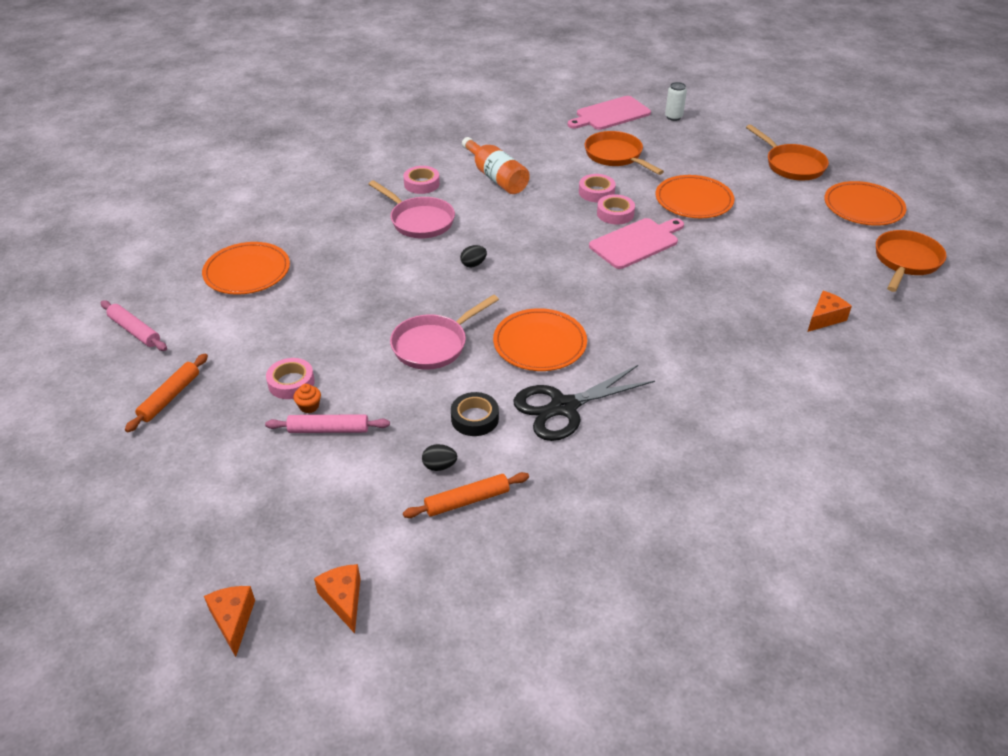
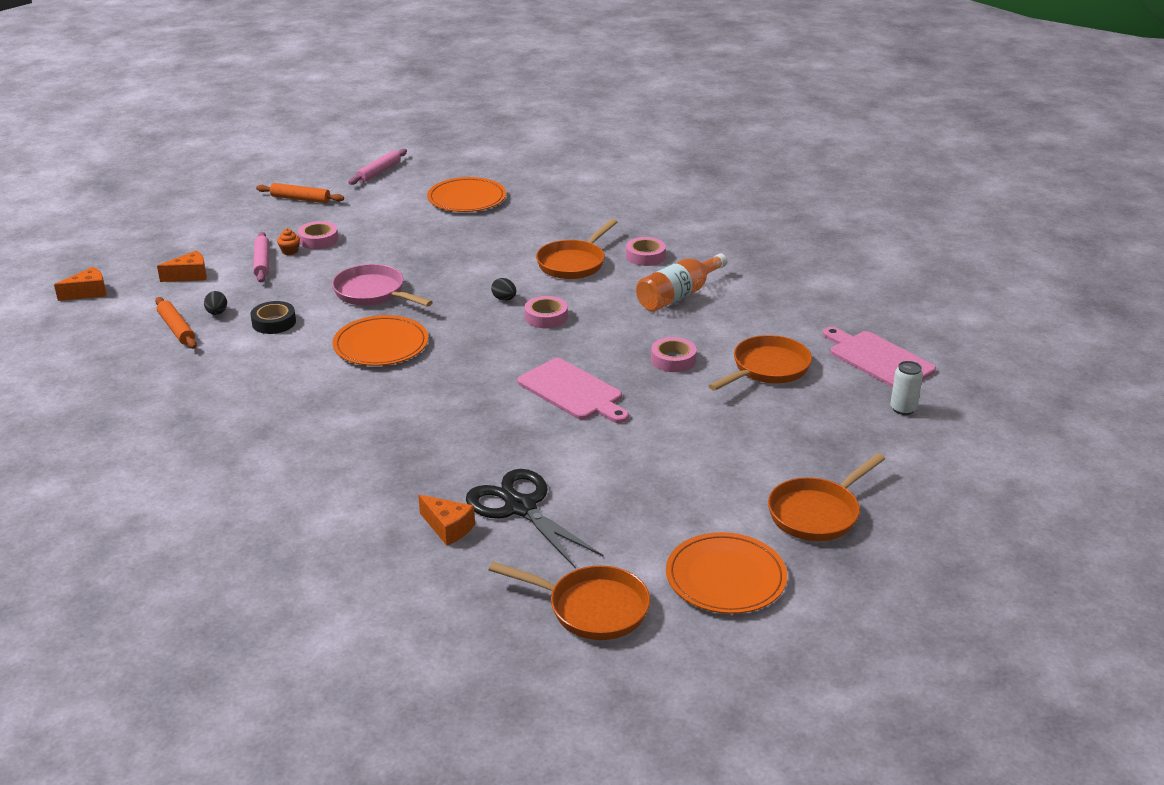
camera: 80 degrees right, 10 degrees down
(233, 620) = (80, 258): orange cheese -> orange cheese (189, 275)
(419, 221) = (573, 263): pink pan -> orange pan
(564, 407) = (288, 364): black scissors -> black scissors (520, 507)
(615, 213) = (630, 375): pink tape -> pink tape (546, 317)
(694, 200) = (683, 429): orange plate -> none

